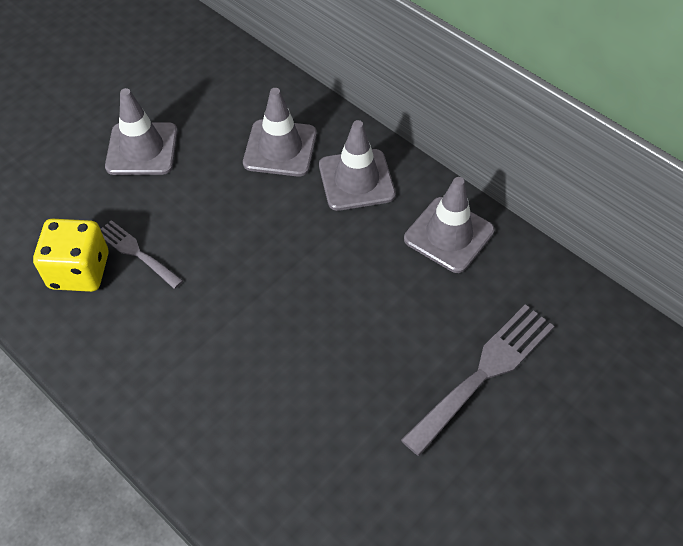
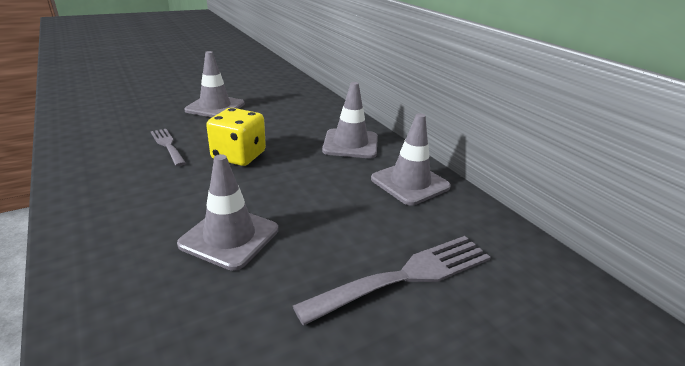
camera: 15 degrees right, 25 degrees down
(79, 271) = (121, 145): yellow dice -> yellow dice (239, 156)
(280, 148) = (305, 122): grey traffic cone -> grey traffic cone (229, 237)

